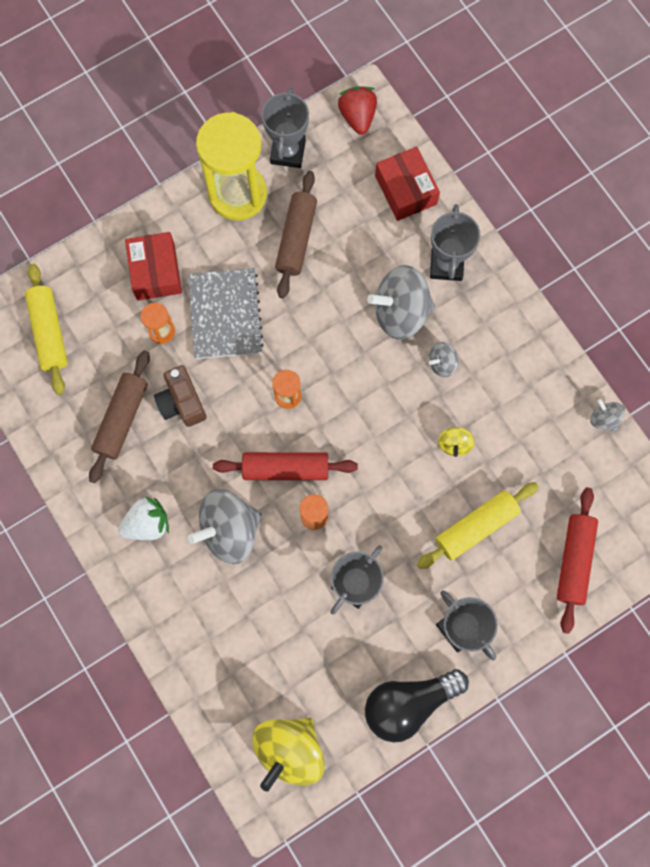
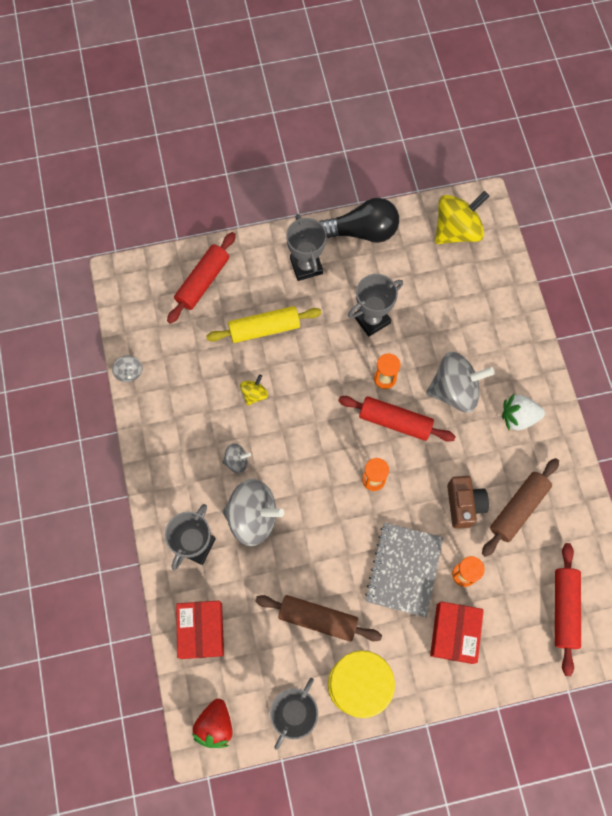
camera: 160 degrees left, 5 degrees down
(49, 332) = (564, 609): yellow rolling pin -> red rolling pin
(296, 239) = (318, 619): brown rolling pin -> brown rolling pin turned 75 degrees clockwise

